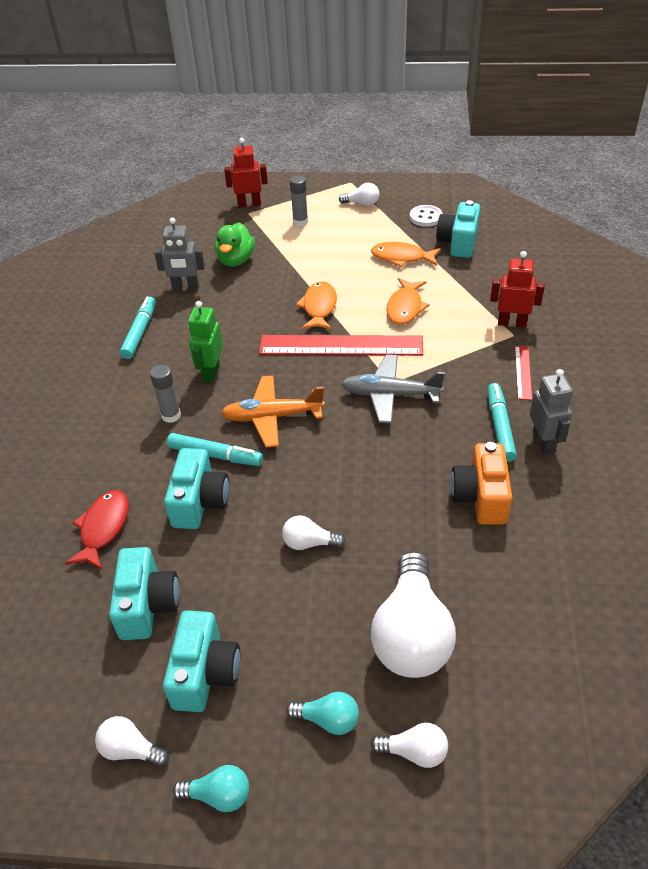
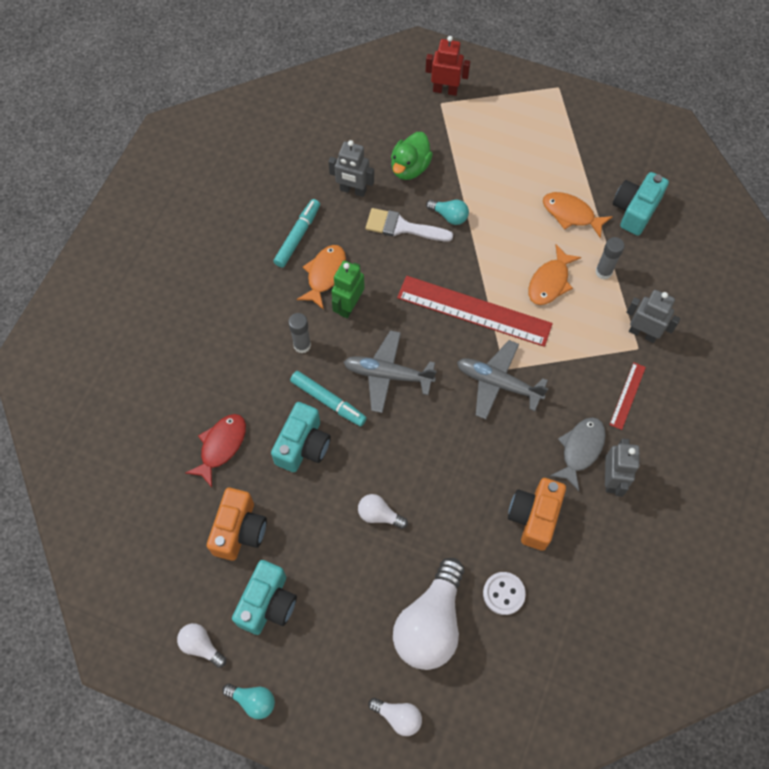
camera: 15 degrees right, 20 degrees up
(147, 605) = (239, 530): turquoise camera -> orange camera
(244, 302) = (402, 227): none -> white brush
(272, 417) = (387, 375): orange plane -> grey plane
(300, 222) = (488, 132): grey glue stick -> grey glue stick (603, 272)
(319, 307) = (469, 256): orange fish -> orange fish (325, 274)
(328, 719) = (345, 671): turquoise light bulb -> turquoise light bulb (449, 216)
(362, 204) = (559, 124): white light bulb -> none
(425, 217) = (616, 164): white button -> white button (503, 593)
(499, 426) = (580, 449): turquoise marker -> grey fish
(512, 323) = (642, 333): red robot -> grey robot

